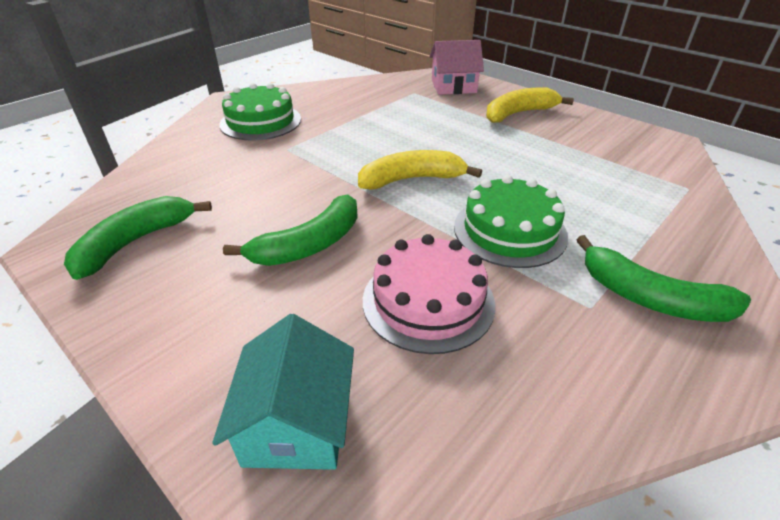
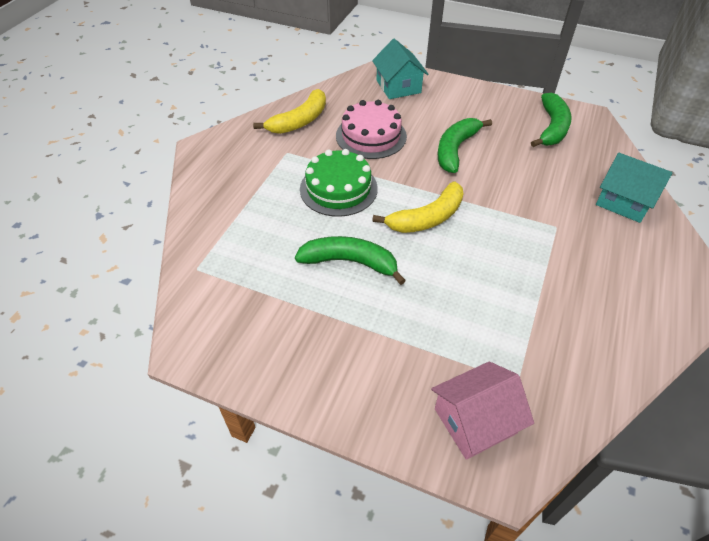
camera: 160 degrees right, 10 degrees up
(192, 152) = (624, 201): none -> turquoise house
(260, 121) = (624, 259): green cake -> none
(519, 113) = (364, 363): yellow banana -> yellow banana (300, 121)
(650, 298) = (253, 164): green banana -> green banana (350, 262)

